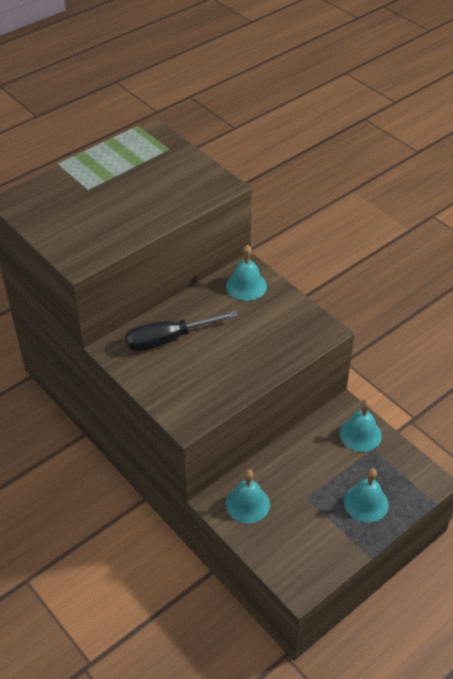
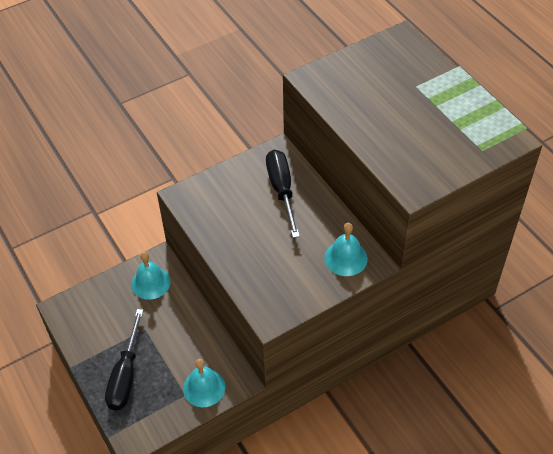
camera: 100 degrees right, 5 degrees up
(366, 503) = (125, 375): turquoise bell -> black screwdriver

